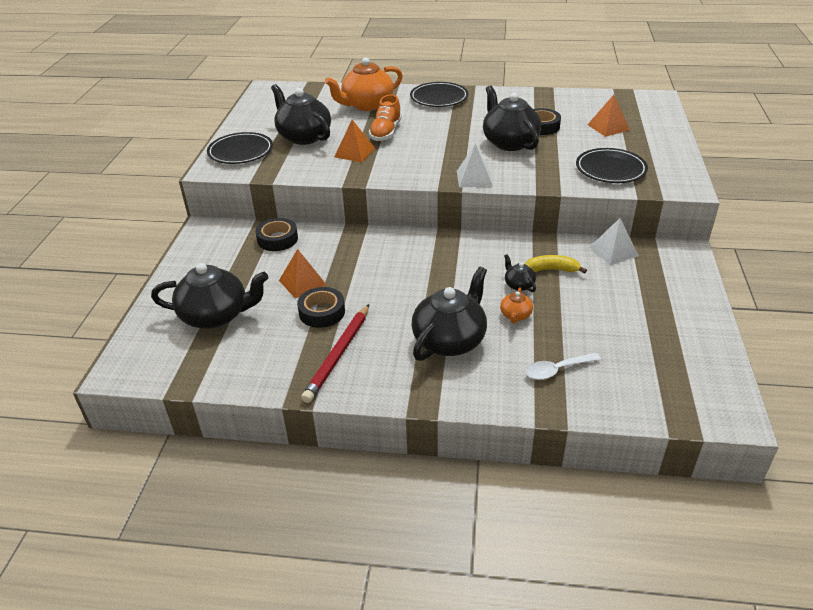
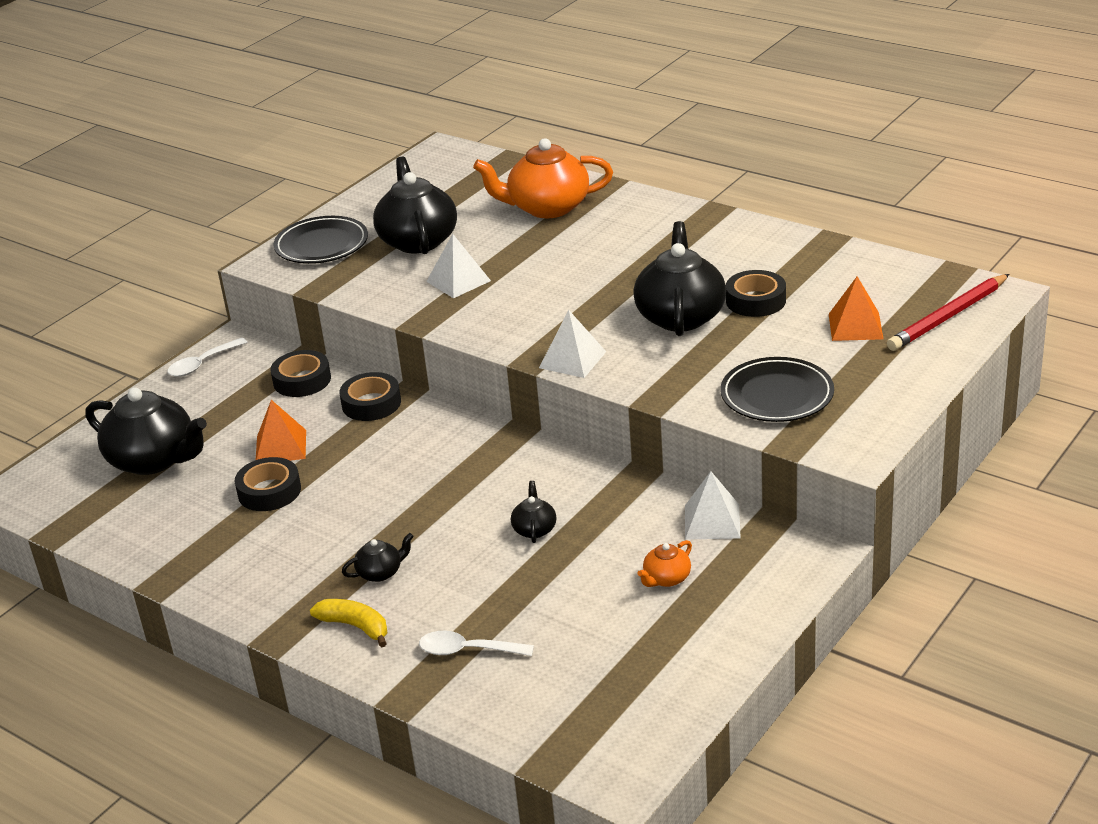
camera: 30 degrees right, 5 degrees down
(195, 246) = (202, 364): none -> white spoon
(338, 355) = (241, 549): red pencil -> red pencil (948, 317)
(339, 241) = (371, 403): none -> black tape
(354, 152) = (458, 281): orange pyramid -> white pyramid
(386, 132) = (528, 259): orange shoe -> none
(439, 98) = (659, 218): black plate -> none
(450, 340) = (380, 572): black teapot -> black teapot, size x0.45
(515, 315) = (488, 568): orange teapot -> orange teapot (666, 579)
(552, 269) = (599, 522): yellow banana -> yellow banana (355, 626)

